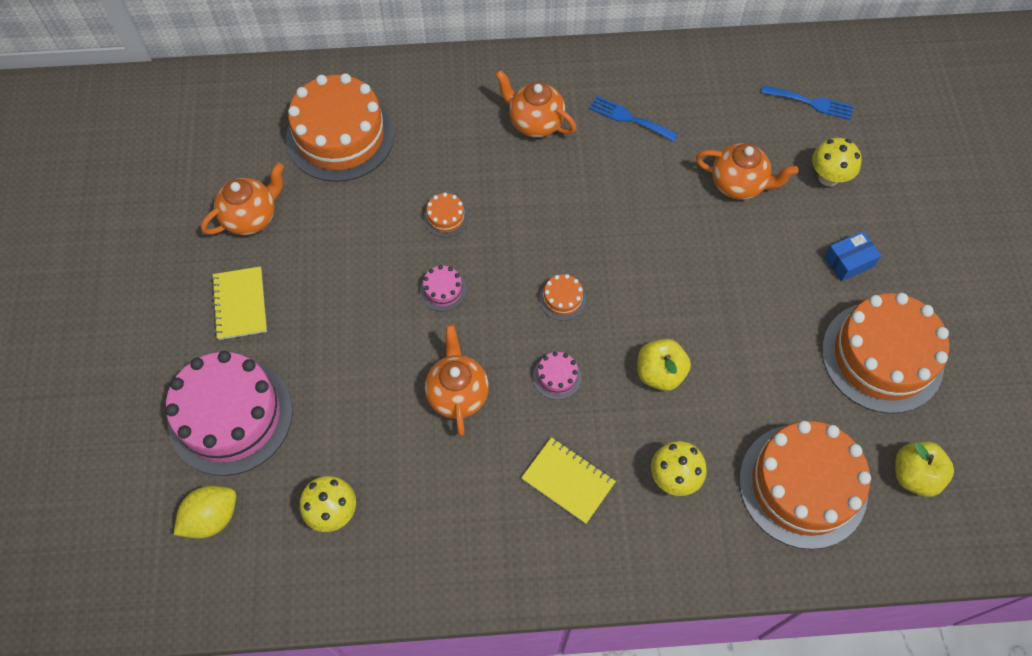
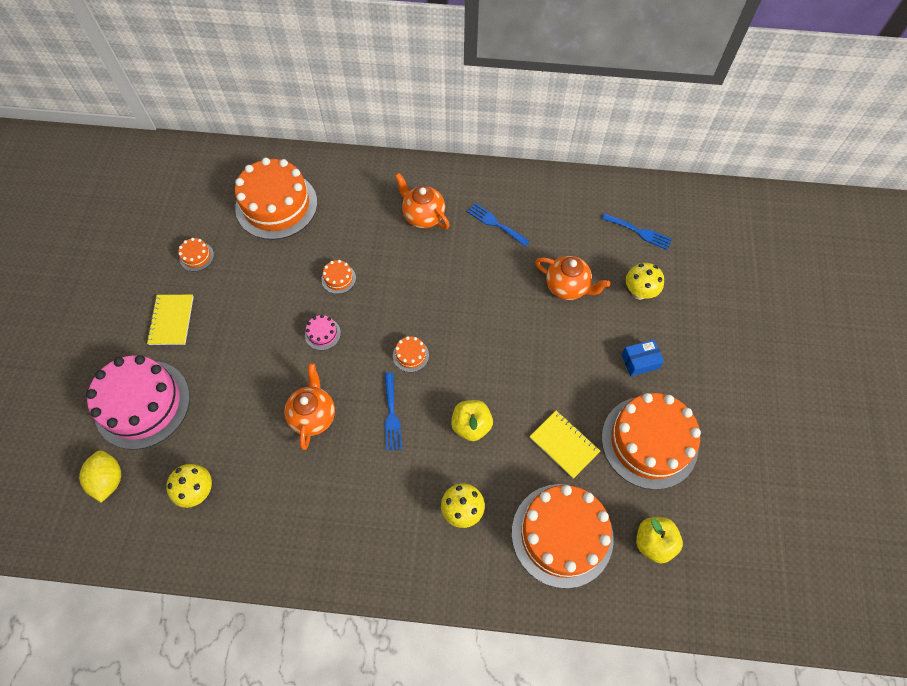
camera: 10 degrees right, 0 degrees up
(212, 518) = (109, 480): yellow lemon -> yellow lemon turned 75 degrees counterclockwise
(251, 217) = (196, 256): orange teapot -> orange cake
(557, 377) = (391, 415): pink cake -> blue fork
(568, 481) = (380, 498): yellow notebook -> yellow notebook (564, 444)

